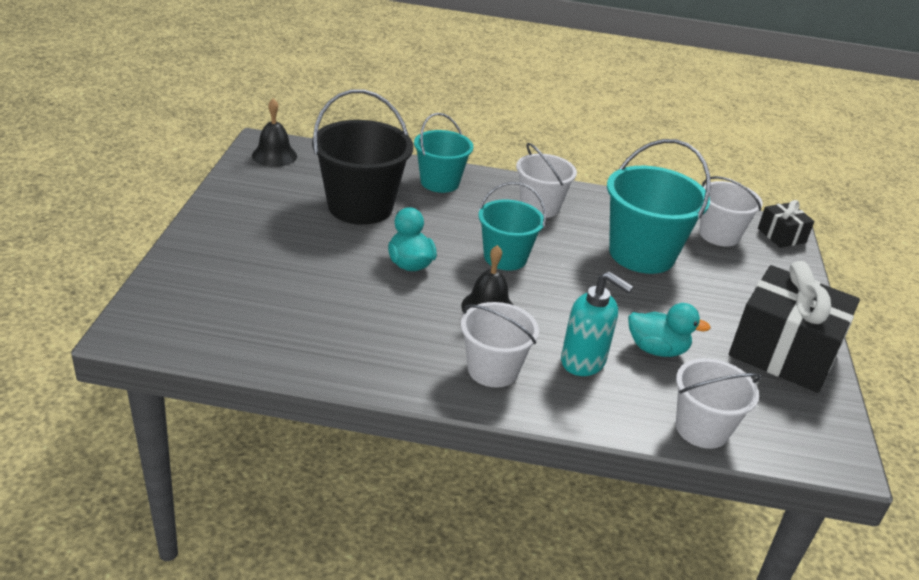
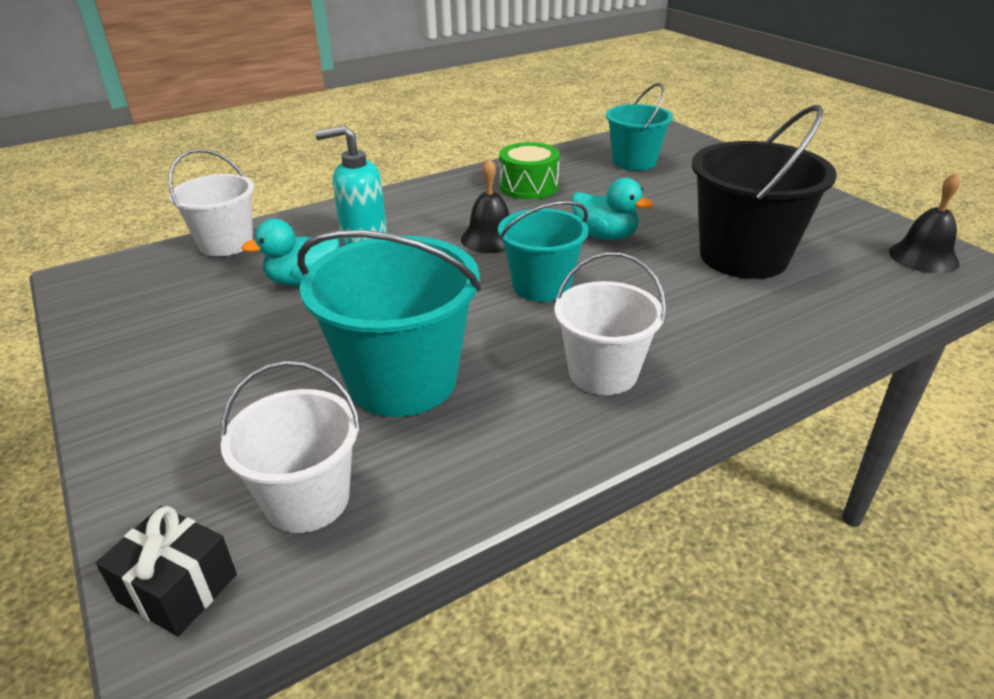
camera: 145 degrees right, 0 degrees up
(382, 339) = (529, 187): none -> green drum
(440, 182) = (752, 331): turquoise bucket -> turquoise bucket (634, 162)
(493, 370) = (429, 206): white bucket -> none
(783, 352) = (150, 346): black gift -> none

